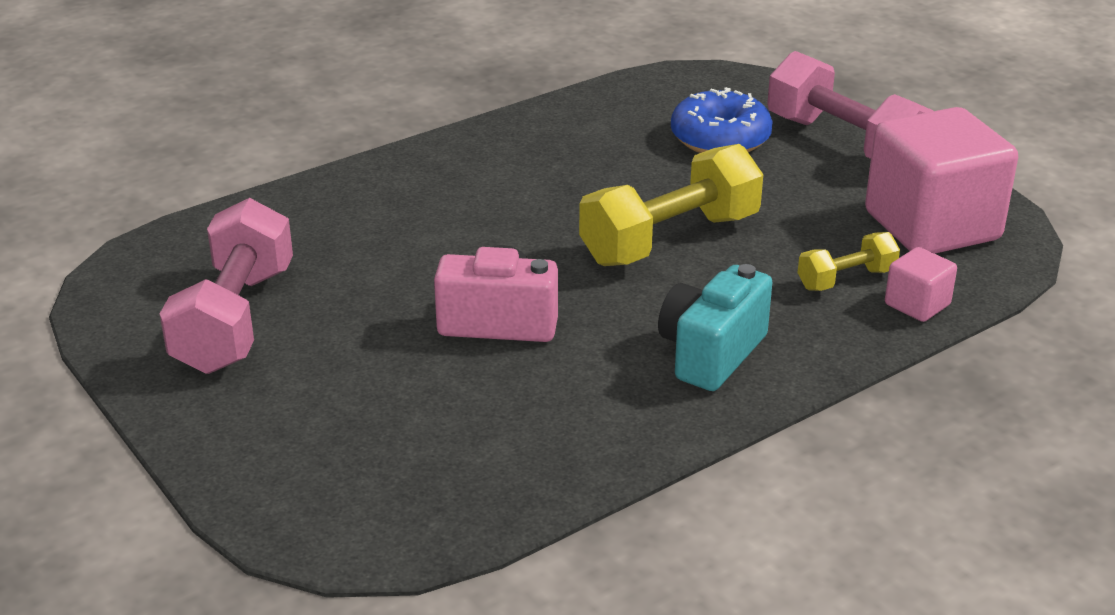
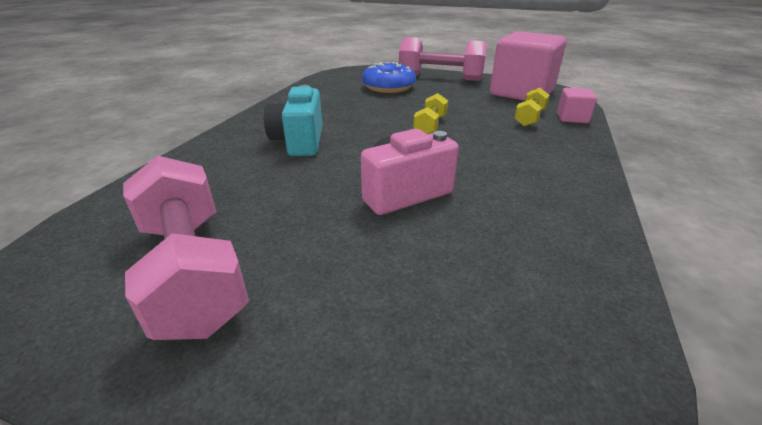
camera: 35 degrees left, 0 degrees up
(670, 240) = (430, 126): yellow dumbbell -> yellow dumbbell, size x0.51
(711, 354) = (537, 166): turquoise camera -> turquoise camera (299, 142)

